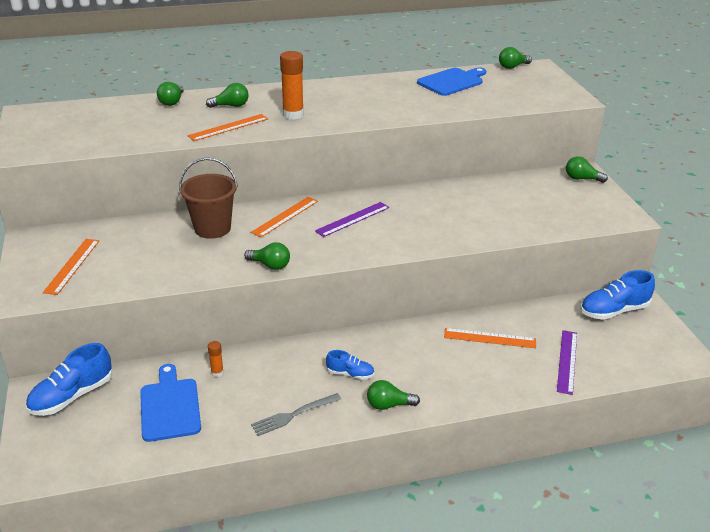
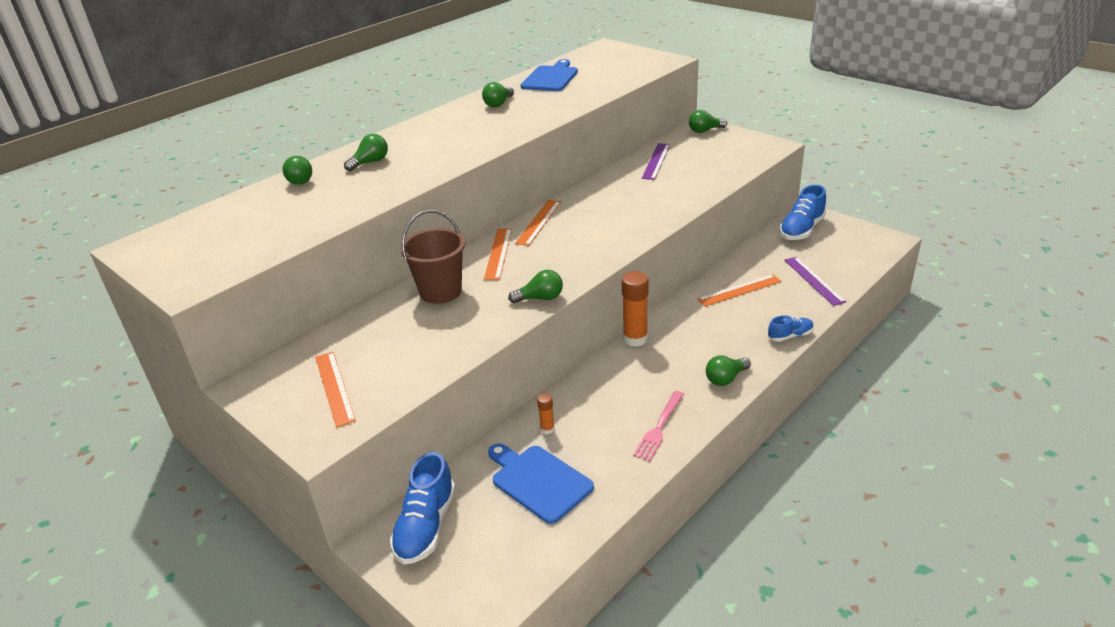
camera: 30 degrees left, 0 degrees up
(228, 127) = (397, 181): orange ruler -> orange ruler (538, 222)
(293, 115) = (446, 149): orange glue stick -> orange glue stick (635, 339)
(293, 415) = (659, 428): grey fork -> pink fork
(350, 374) = (665, 370): blue shoe -> blue shoe (790, 336)
(352, 219) = (563, 231): purple ruler -> purple ruler (656, 161)
(512, 67) = (584, 52): green light bulb -> green light bulb (498, 104)

